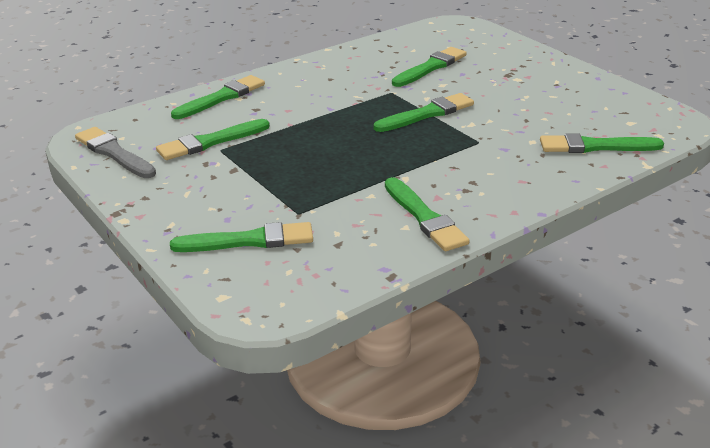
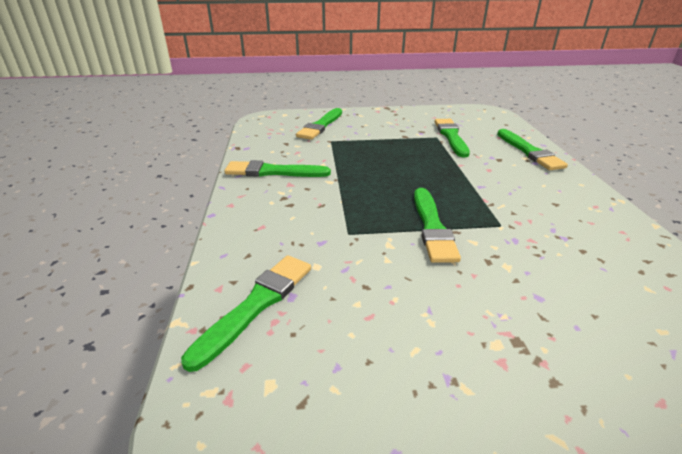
camera: 120 degrees right, 0 degrees up
(114, 153) = (457, 114): grey brush -> none
(430, 67) = (570, 277): green brush -> none

